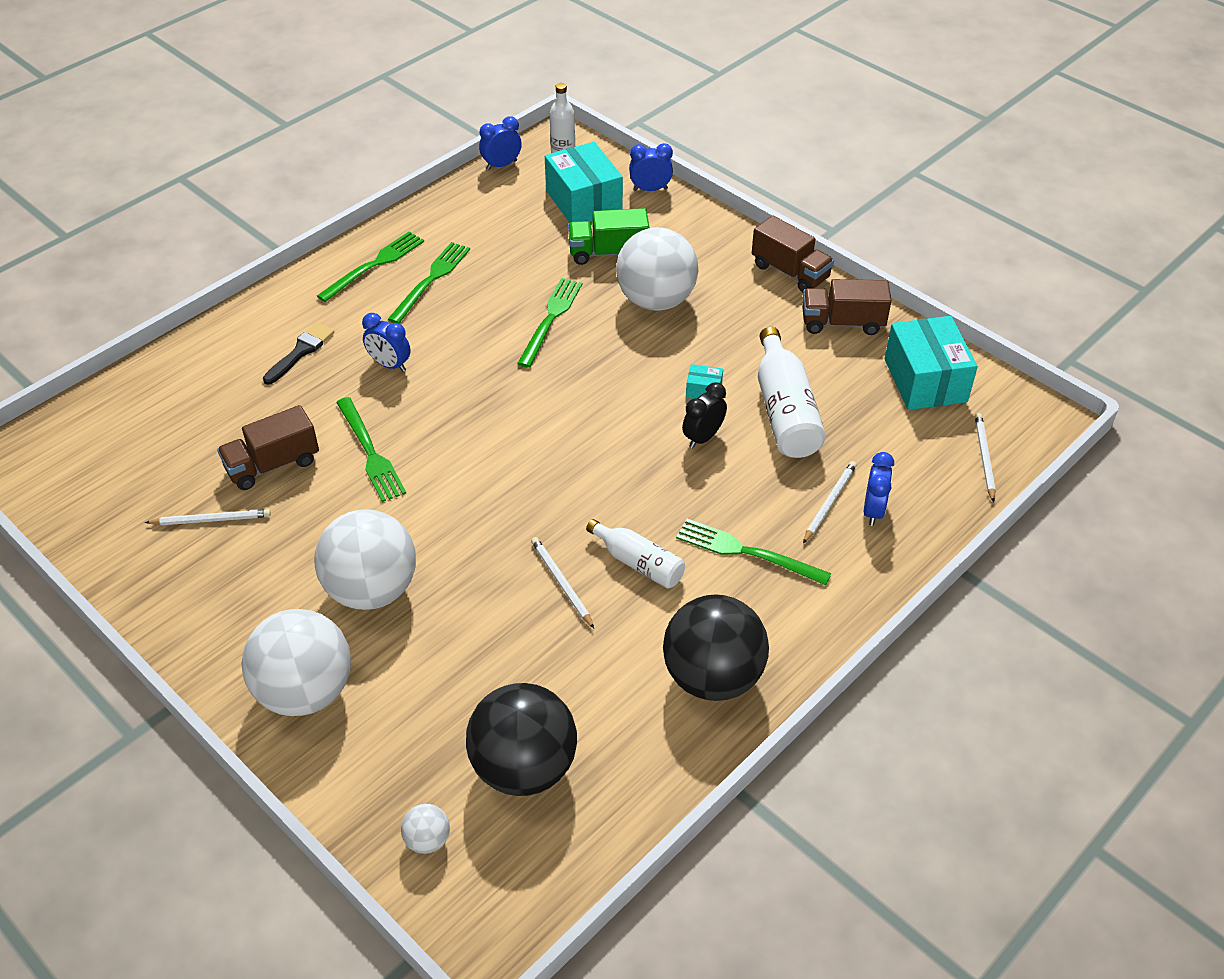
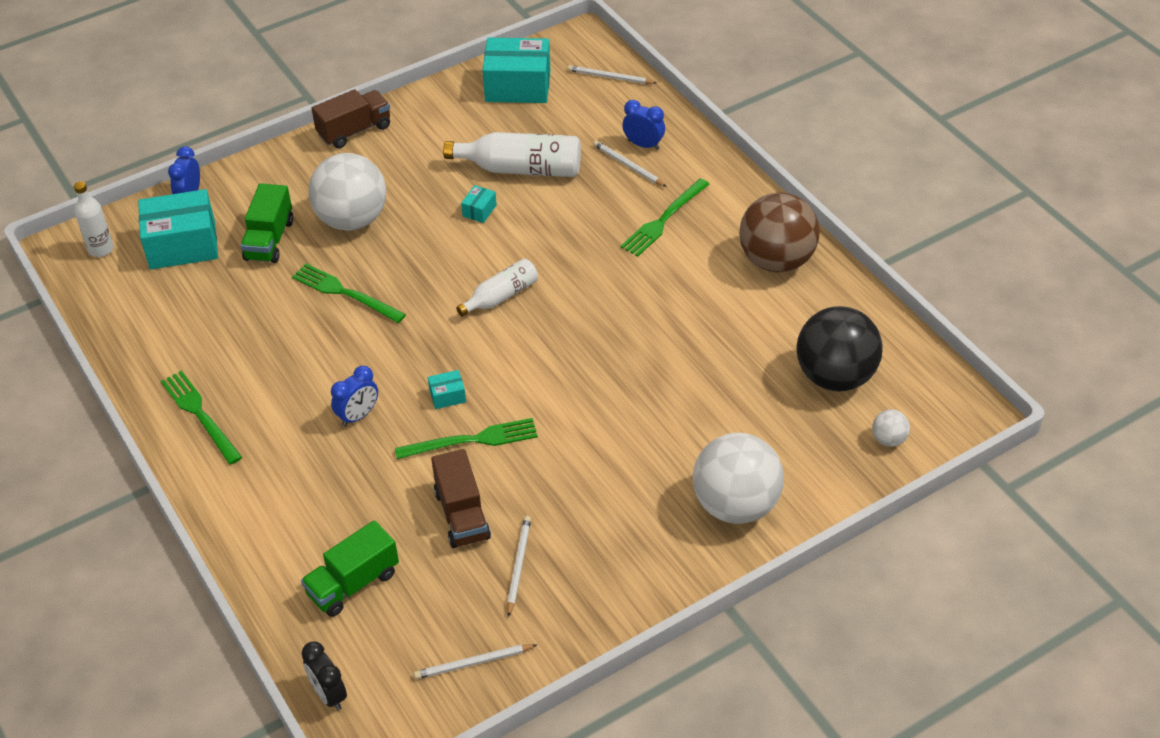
camera: 75 degrees left, 0 degrees up
(186, 407) = (353, 583): none -> green truck
(301, 352) = (309, 484): black brush -> none
(372, 590) = (638, 452): white ball -> none
(426, 422) = (447, 396): none -> turquoise box
(431, 280) = (246, 372): green fork -> none
(501, 165) = (87, 297): blue clock -> none
(561, 583) = (664, 331): white pencil -> white pencil (473, 663)
(638, 563) = (656, 282): white bottle -> white bottle (501, 296)
(703, 437) = (534, 221): black clock -> black clock (329, 694)
(712, 677) = (776, 260): black ball -> brown ball
(842, 323) = (432, 115): brown truck -> none

